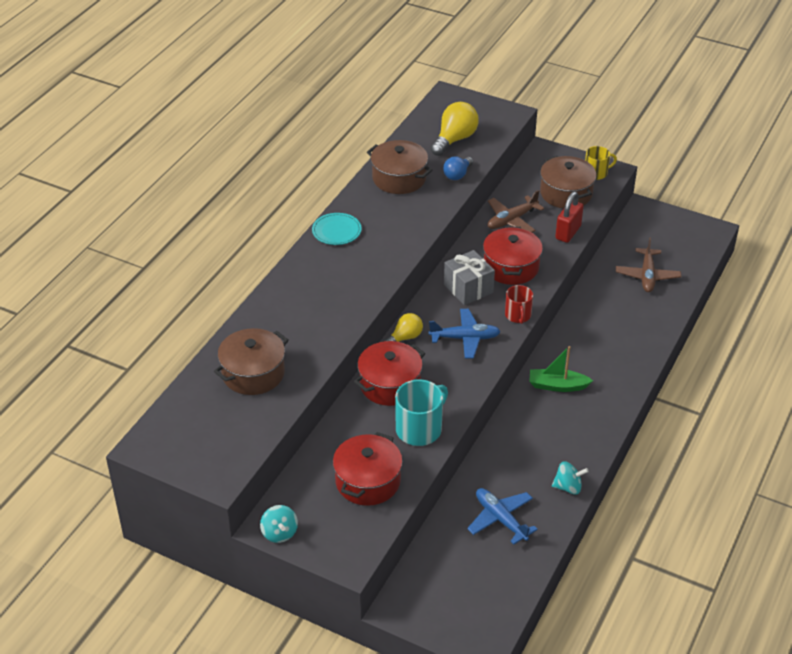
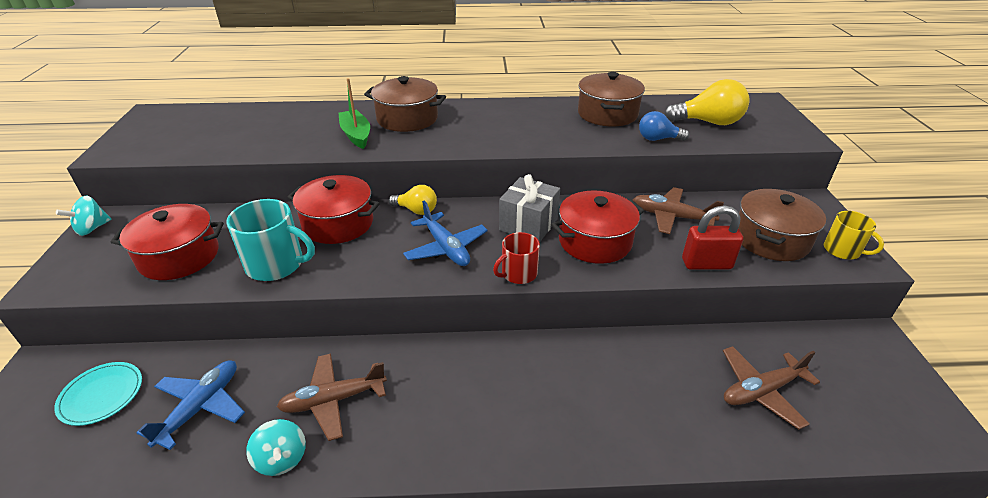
camera: 60 degrees right, 5 degrees down
(253, 373) = (265, 128): brown pot -> brown pot (407, 119)
(336, 231) = (495, 109): turquoise plate -> turquoise plate (101, 395)
(537, 454) = (333, 400): none -> brown plane
(557, 386) = (470, 374): green boat -> green boat (356, 135)

